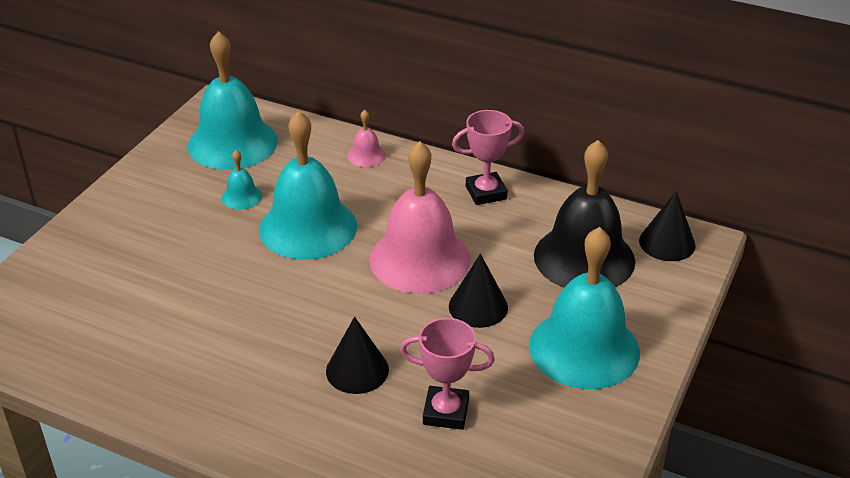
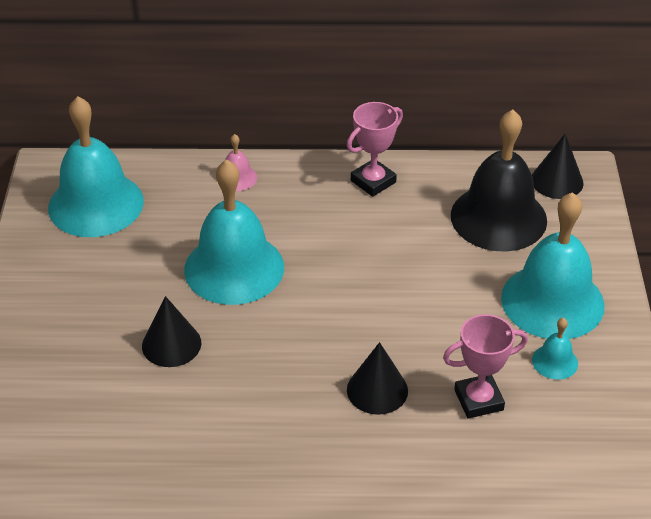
camera: 25 degrees left, 5 degrees up
(241, 196) = (147, 257): turquoise bell -> turquoise bell (555, 361)
(420, 259) = (359, 265): pink bell -> none
(478, 306) = (440, 294): black cone -> black cone (171, 344)

